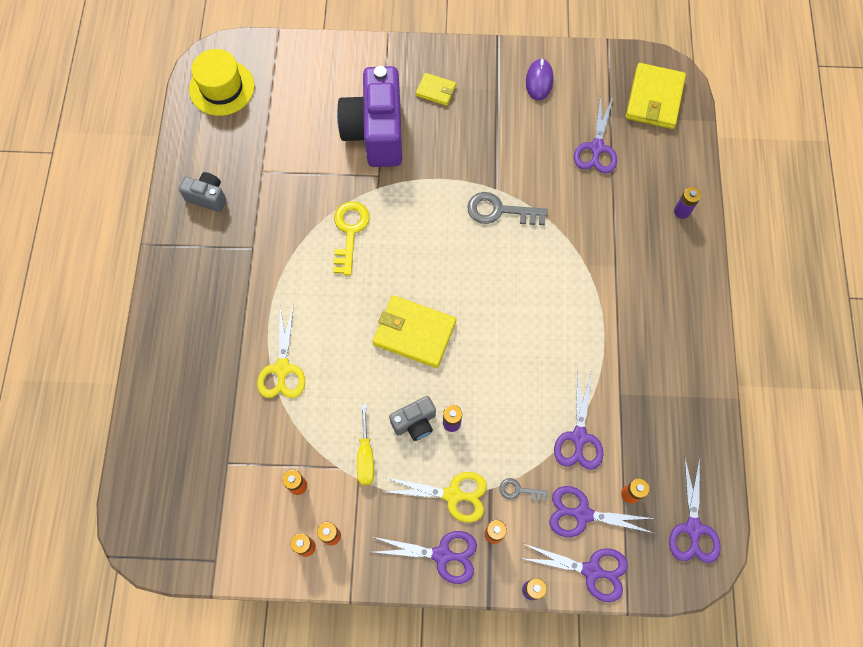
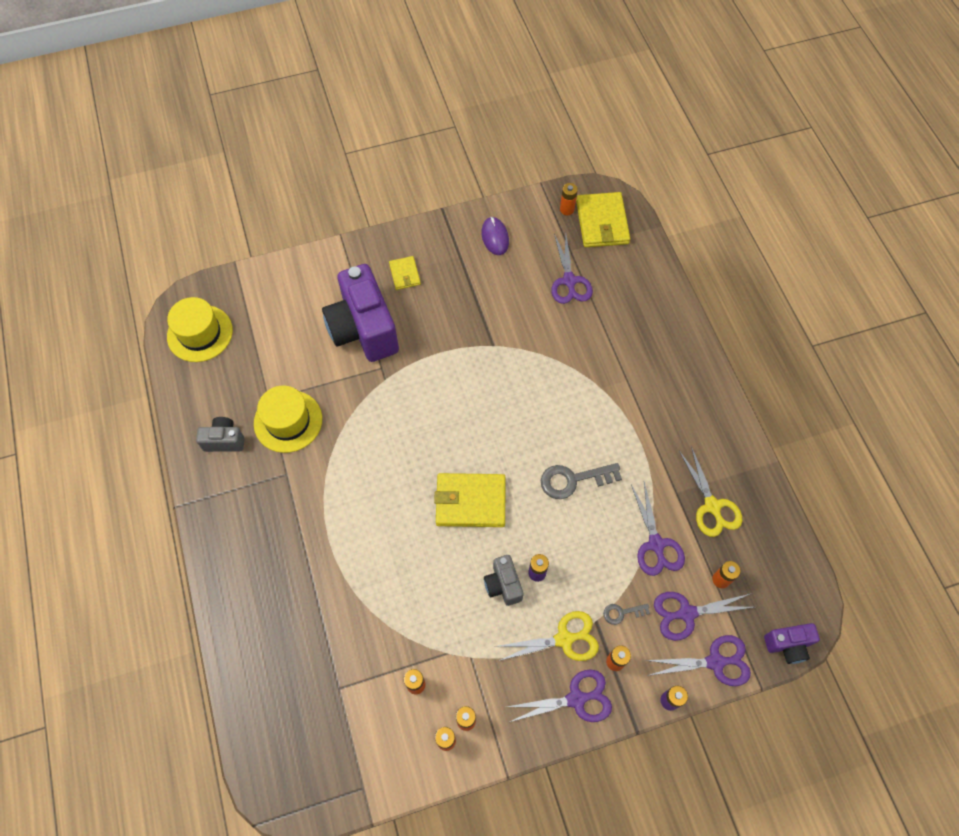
camera: 20 degrees left, 5 degrees down
(272, 198) = (288, 421): none -> yellow hat
(282, 369) = (359, 578): yellow scissors -> yellow scissors (712, 506)
(349, 232) = (374, 428): yellow key -> none
(365, 456) = (469, 633): yellow screwdriver -> none
(415, 422) = (503, 585): grey camera -> grey camera turned 120 degrees clockwise
(436, 90) = (404, 274): yellow wallet -> yellow wallet turned 75 degrees clockwise
(499, 211) = (505, 364): grey key -> grey key (573, 480)
(623, 74) = (567, 209): none -> orange battery
(671, 581) = (788, 645): none -> purple camera
(682, 211) = (665, 313): purple battery -> none
(693, 528) = (787, 590): purple scissors -> none

